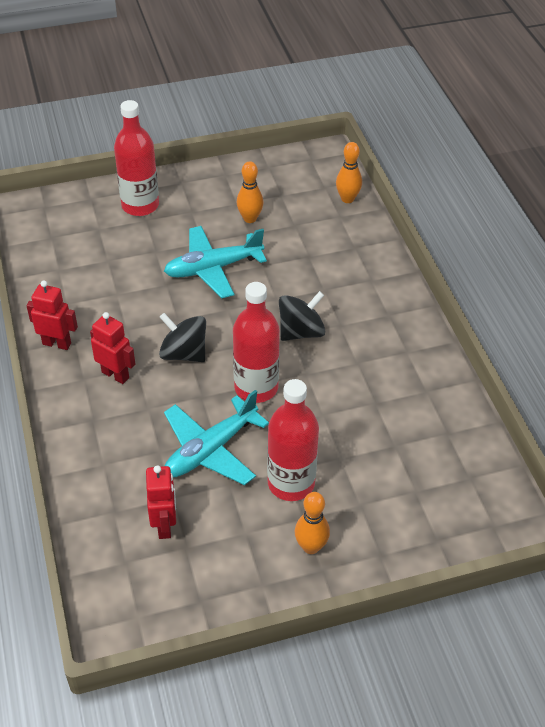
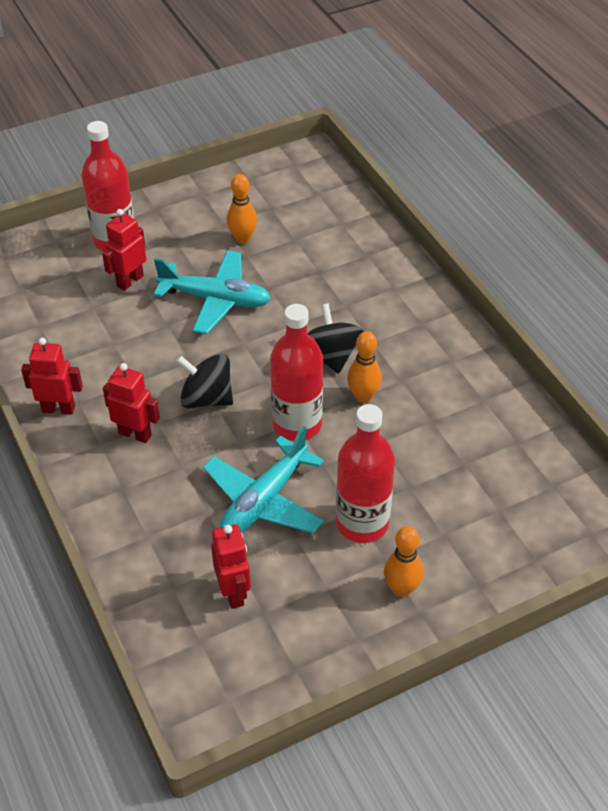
camera: 10 degrees left, 0 degrees up
(144, 242) = (130, 281): none -> red robot
(213, 268) = (215, 299): turquoise plane -> turquoise plane turned 135 degrees counterclockwise
(301, 332) = (331, 355): black spinning top -> black spinning top turned 60 degrees counterclockwise
(347, 199) = (345, 203): orange bowling pin -> orange bowling pin (363, 396)

